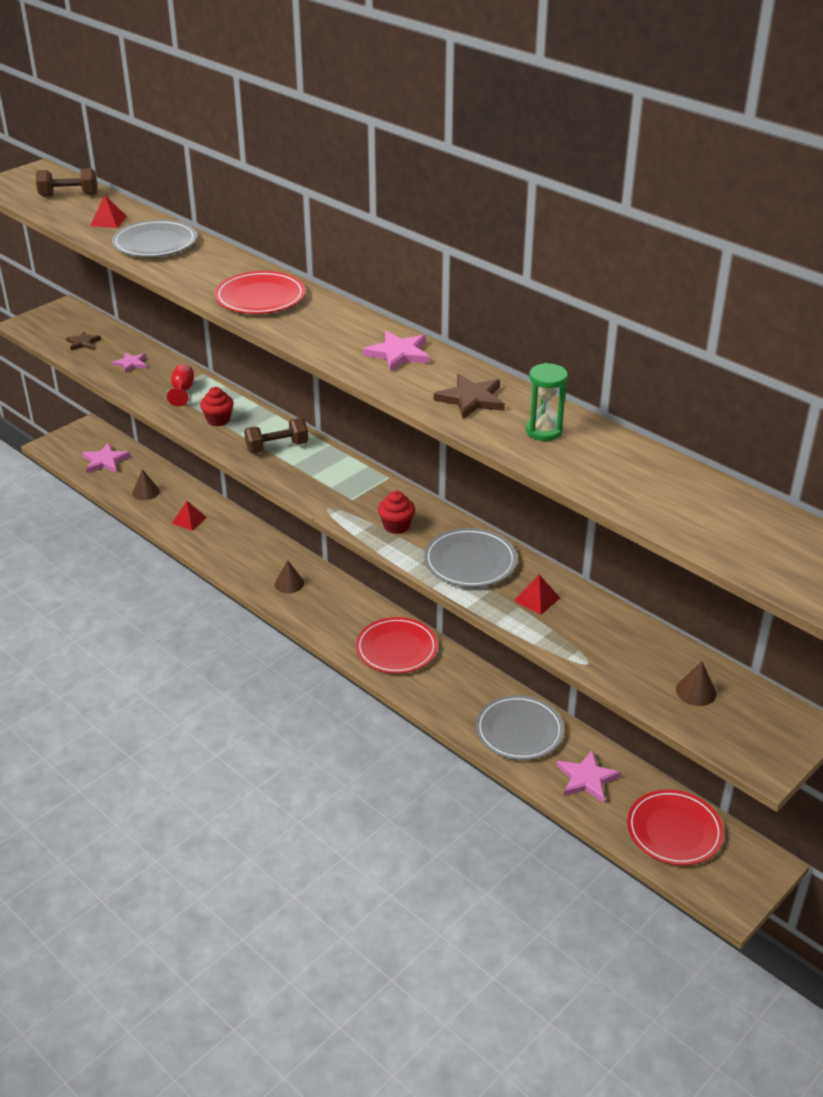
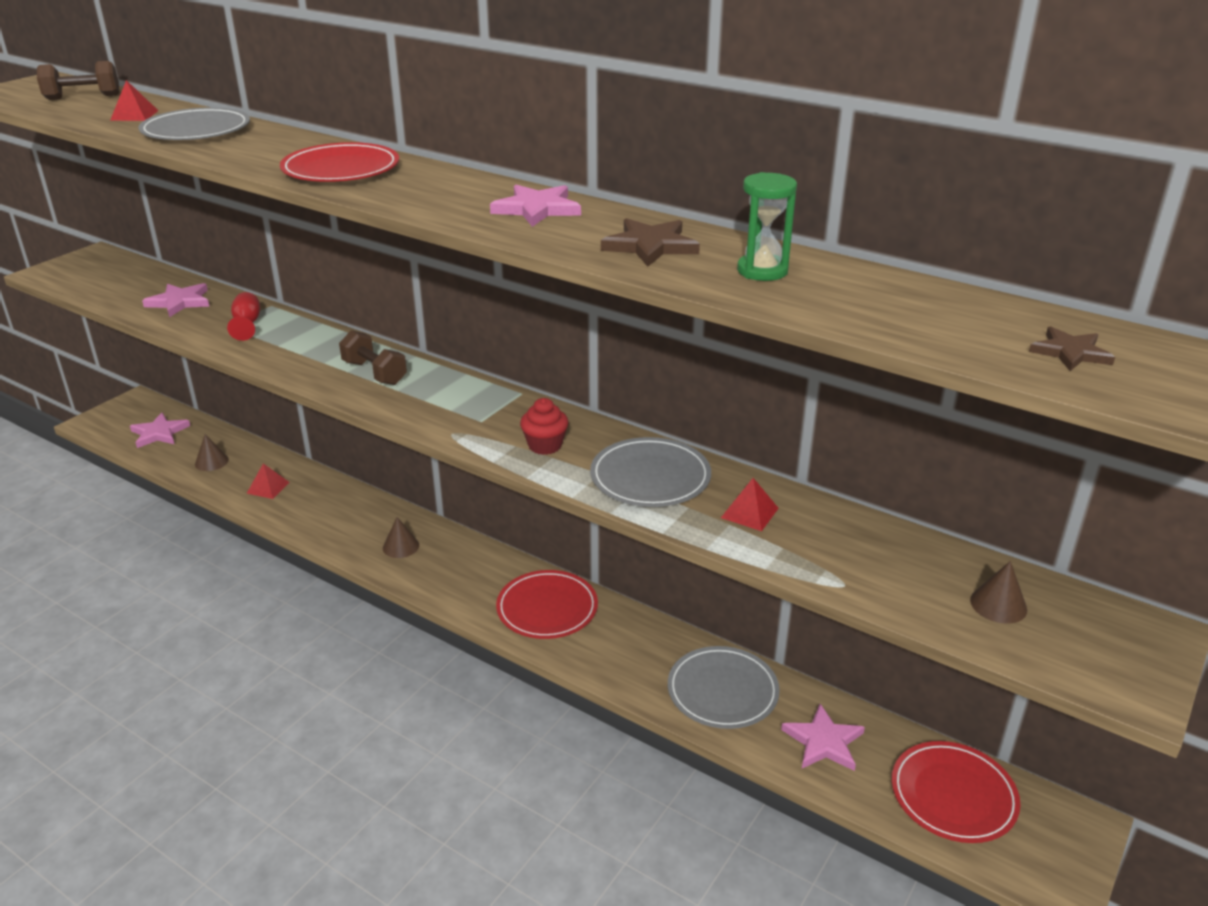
camera: 10 degrees left, 5 degrees down
(83, 342) = (118, 286): brown star -> brown star (1070, 352)
(131, 363) = (180, 302): pink star -> pink star, size x1.51
(218, 420) = (296, 350): red cupcake -> none
(277, 447) = (374, 373): brown dumbbell -> brown dumbbell turned 75 degrees clockwise

